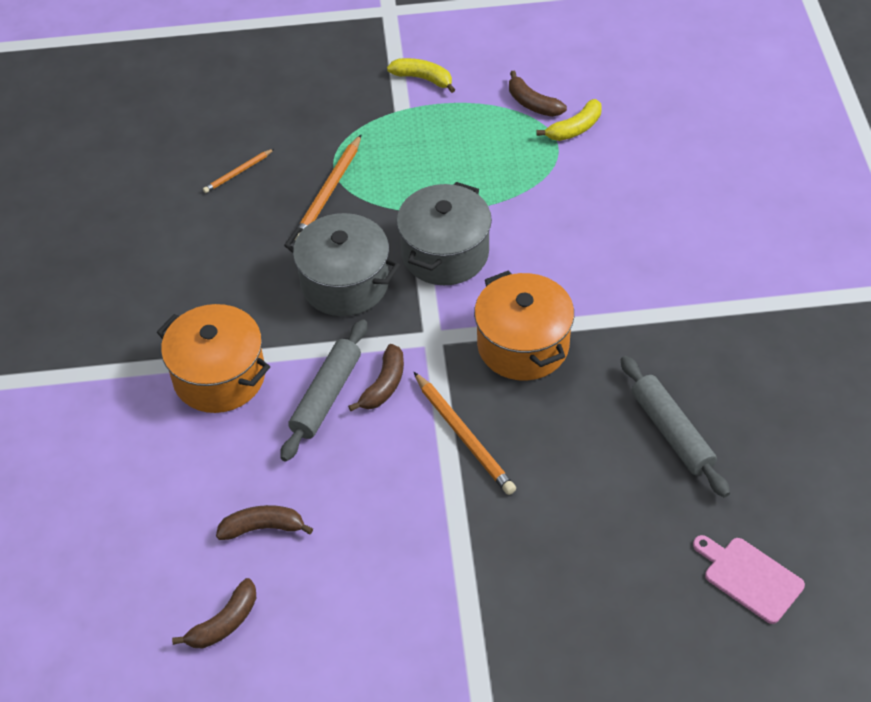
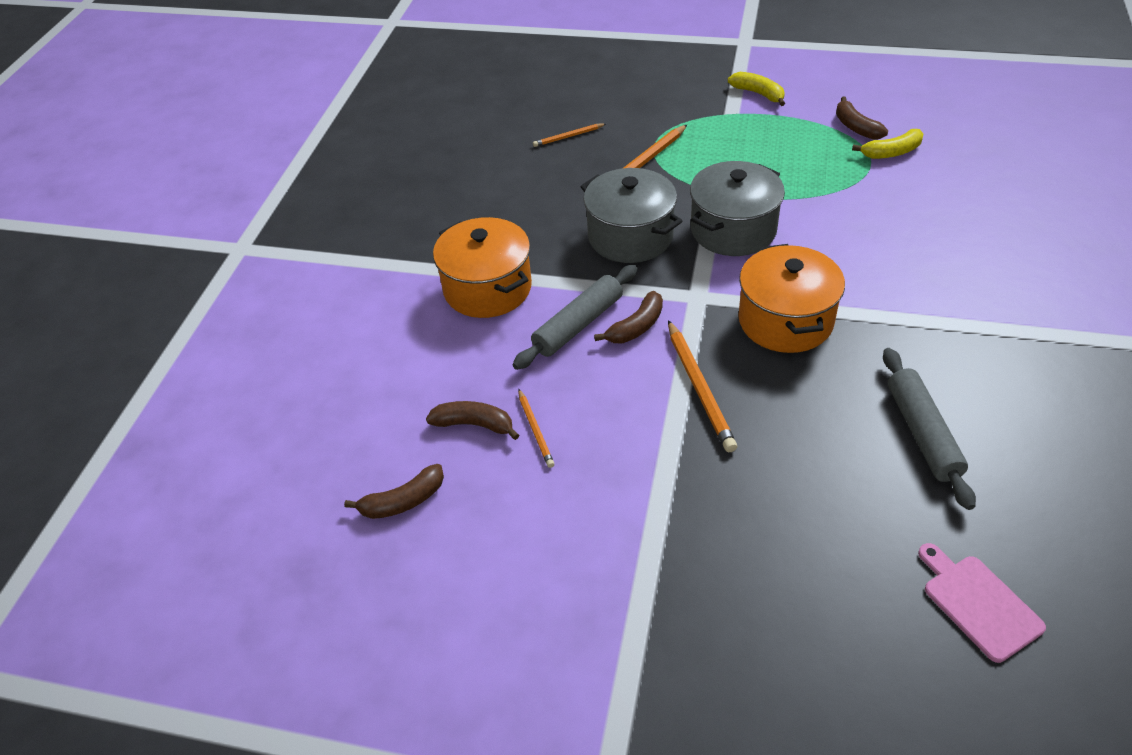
camera: 20 degrees right, 5 degrees down
(324, 518) = (535, 430): none -> orange pencil

